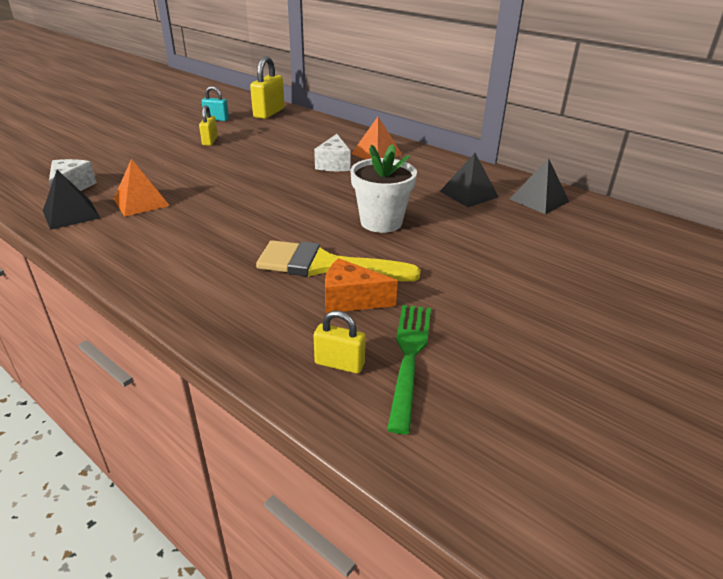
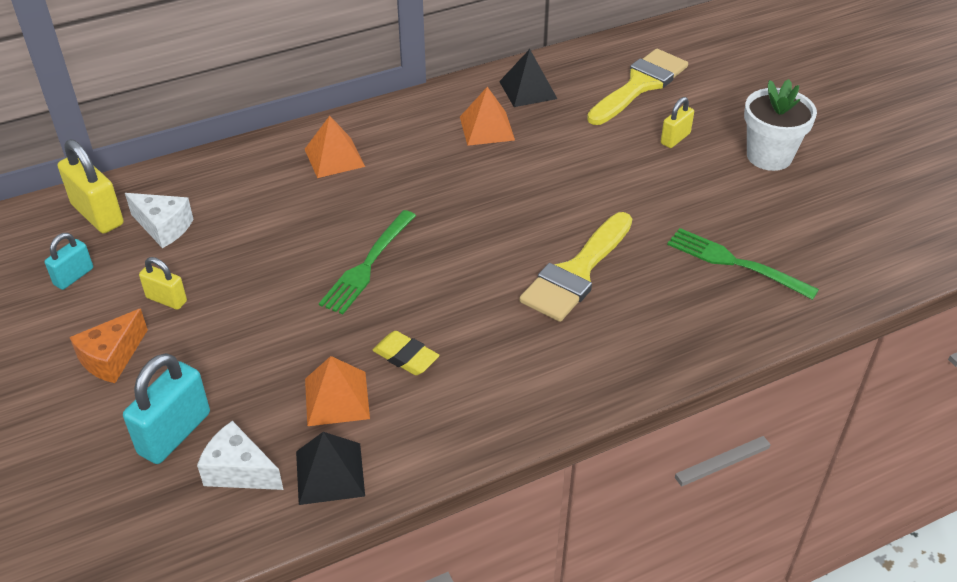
camera: 65 degrees left, 10 degrees up
(100, 166) = (174, 433): none -> turquoise padlock
(190, 216) = (406, 357): none -> yellow eraser
(277, 185) = (368, 265): none -> green fork
(334, 164) = (340, 201): white cheese -> white cheese (163, 227)
(339, 364) = (729, 304): yellow padlock -> yellow padlock (675, 139)
(351, 300) = (643, 272): orange cheese -> orange cheese (112, 358)
(381, 222) = (511, 209): white flower pot -> white flower pot (769, 156)
(469, 194) = (487, 128): black pyramid -> orange pyramid
(623, 248) = (640, 85): none -> yellow brush

